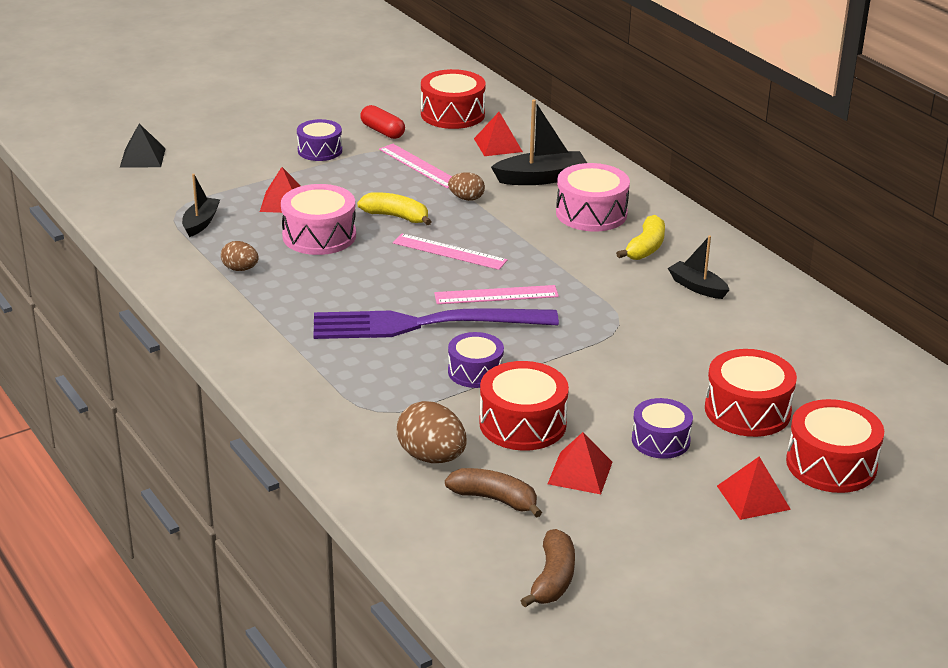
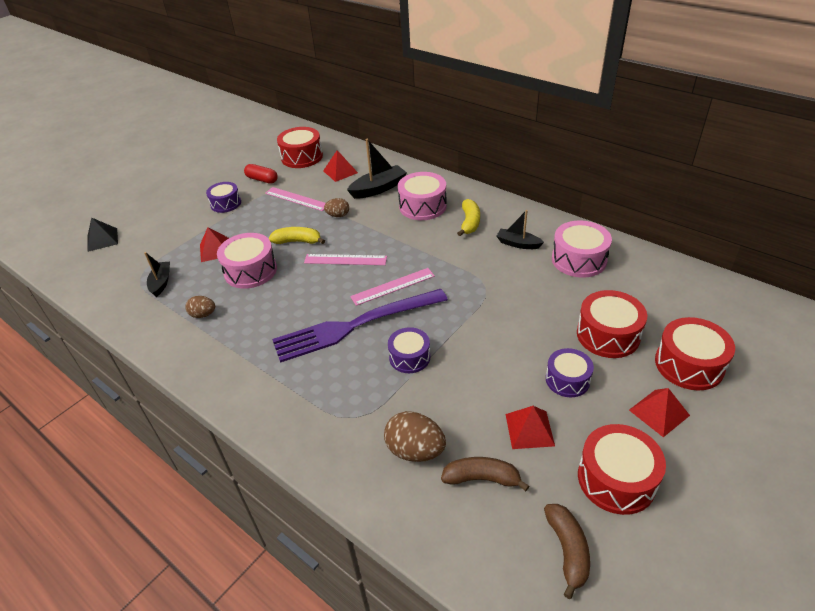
camera: 15 degrees left, 10 degrees up
(522, 424) = (465, 395): red drum -> red drum (616, 479)
(770, 324) = (579, 259): none -> pink drum

